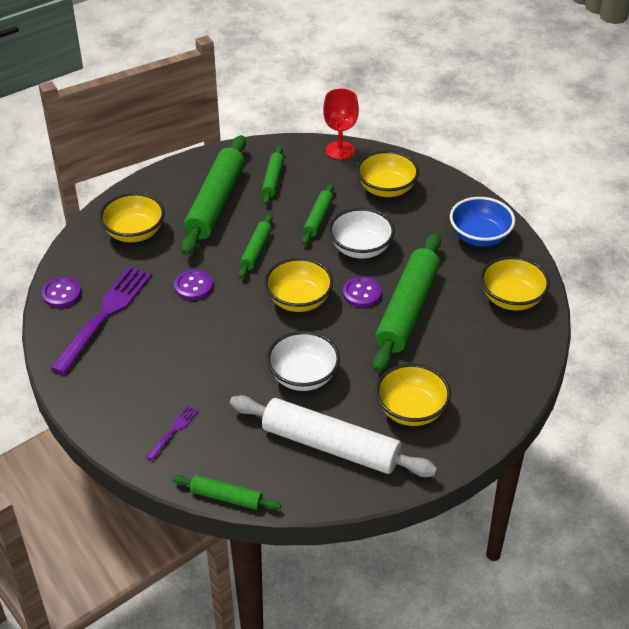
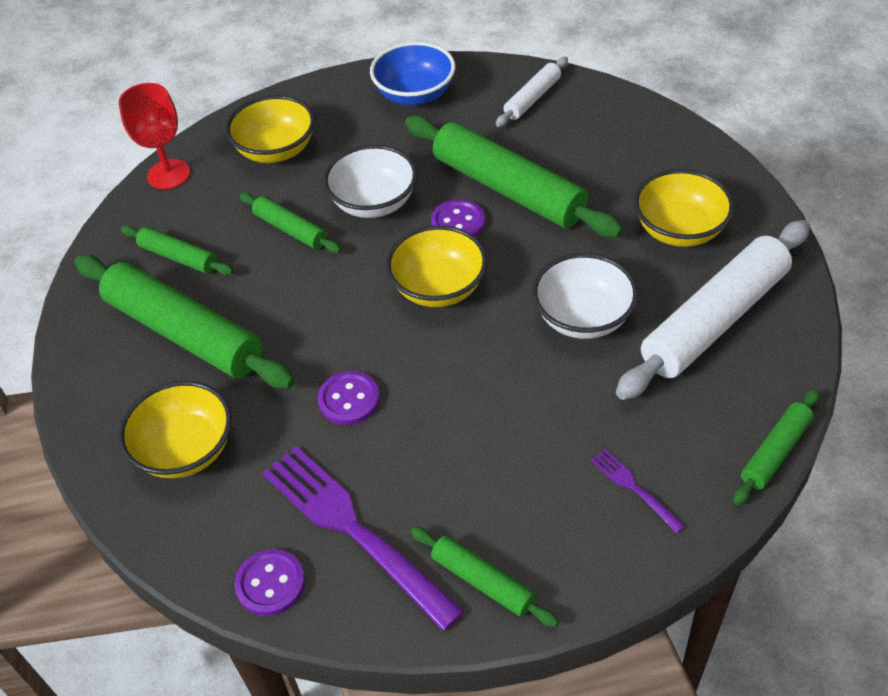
camera: 65 degrees left, 5 degrees up
(256, 250) = (315, 310): green rolling pin -> green rolling pin (482, 581)
(511, 298) = (532, 98): yellow bowl -> white rolling pin

